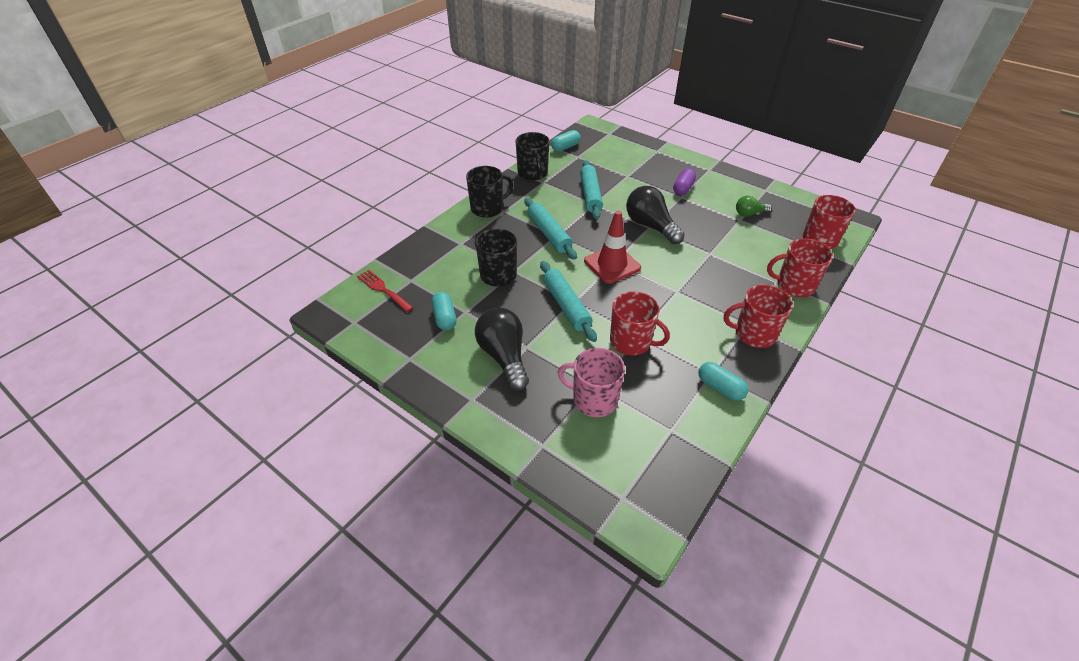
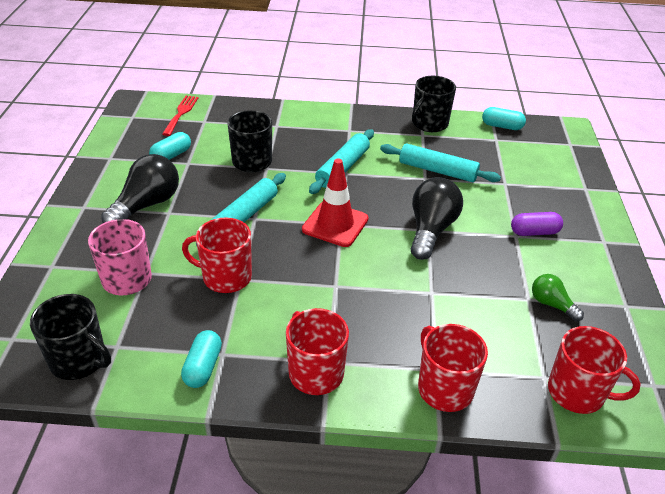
camera: 55 degrees right, 5 degrees down
(488, 208) = (343, 120): black mug -> black mug (79, 360)
(590, 195) = (437, 170): turquoise rolling pin -> turquoise rolling pin turned 60 degrees clockwise
(631, 342) = (225, 277): red mug -> red mug turned 105 degrees clockwise

